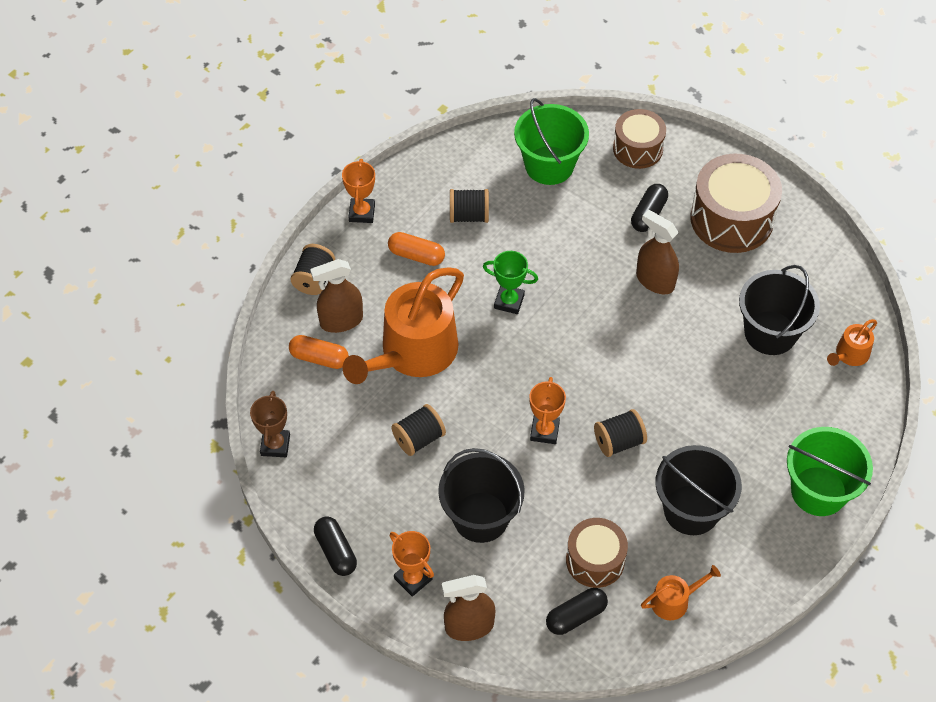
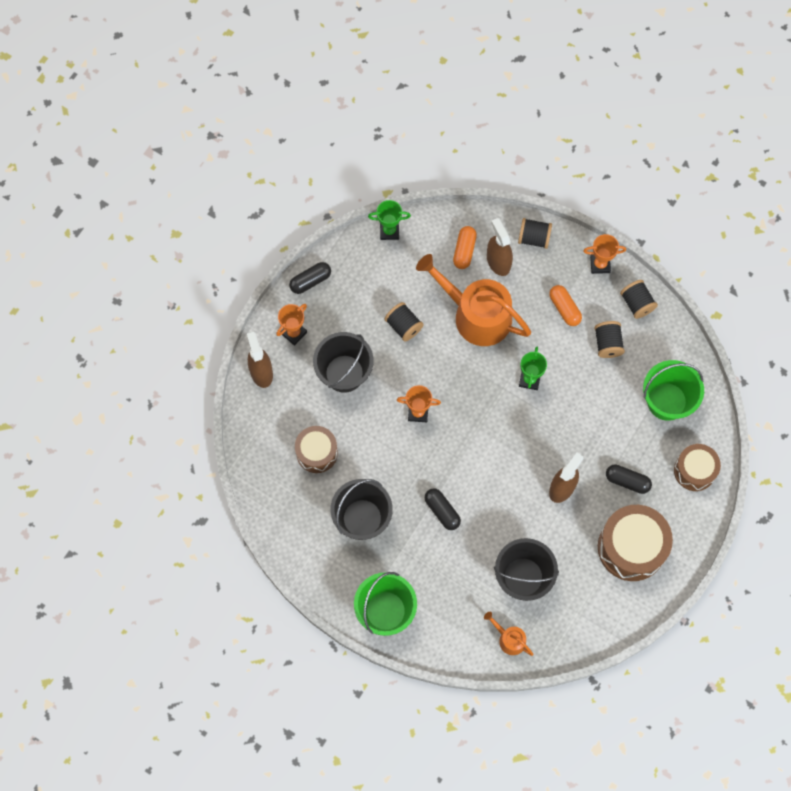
camera: 85 degrees right, 15 degrees up
(275, 445) = (389, 231): brown trophy -> green trophy
(416, 255) = (564, 308): orange capsule -> orange capsule turned 45 degrees counterclockwise
(576, 616) = (273, 442): black capsule -> black capsule (442, 511)
(619, 441) = (414, 465): black spool -> black spool (637, 303)
(674, 600) = (290, 508): orange watering can -> none

